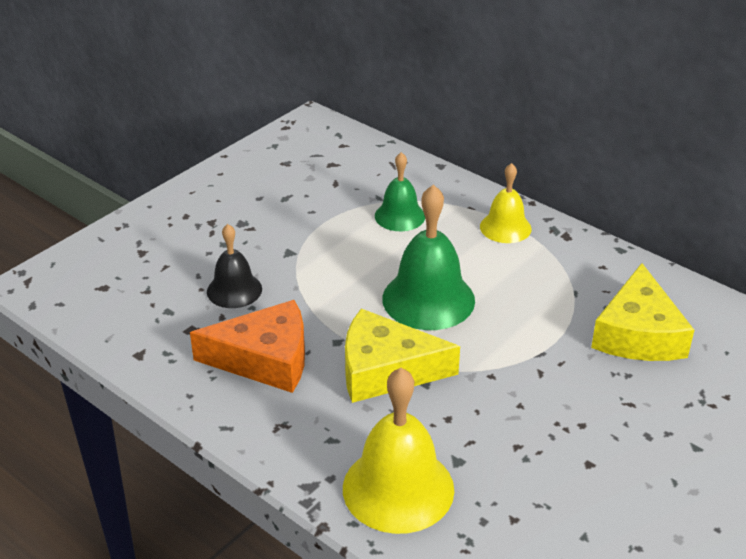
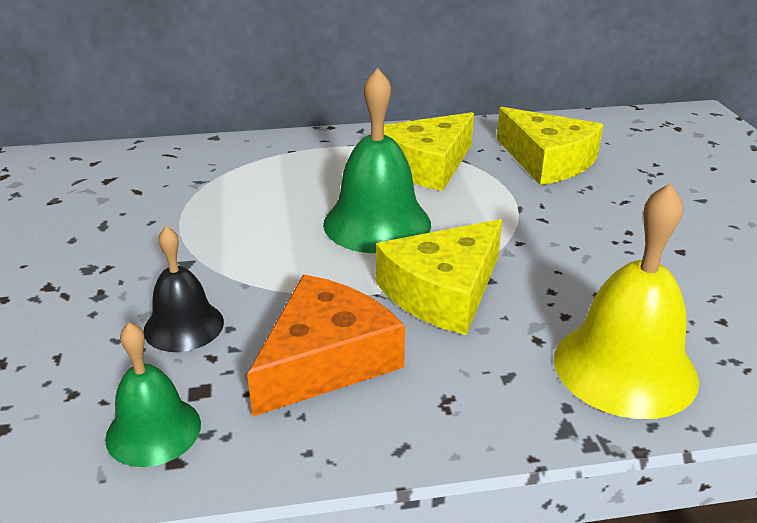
camera: 50 degrees left, 5 degrees down
(400, 216) = (243, 183): green bell -> green bell (153, 430)
(505, 227) = (342, 149): yellow bell -> none
(539, 278) = (427, 165): none -> yellow cheese

